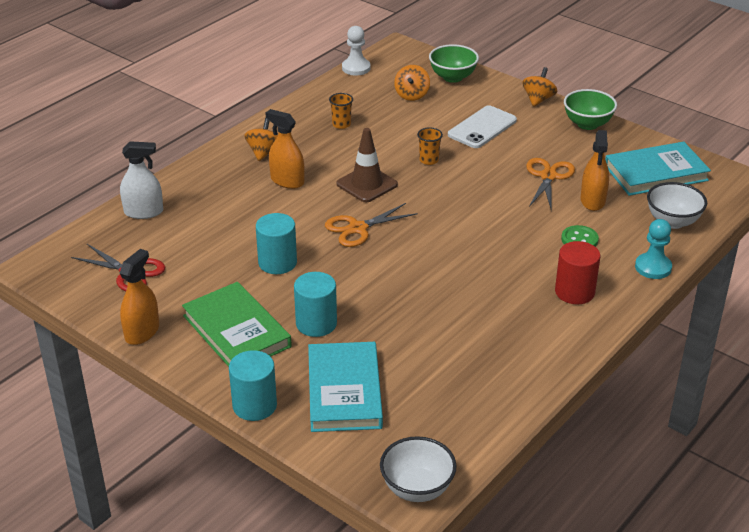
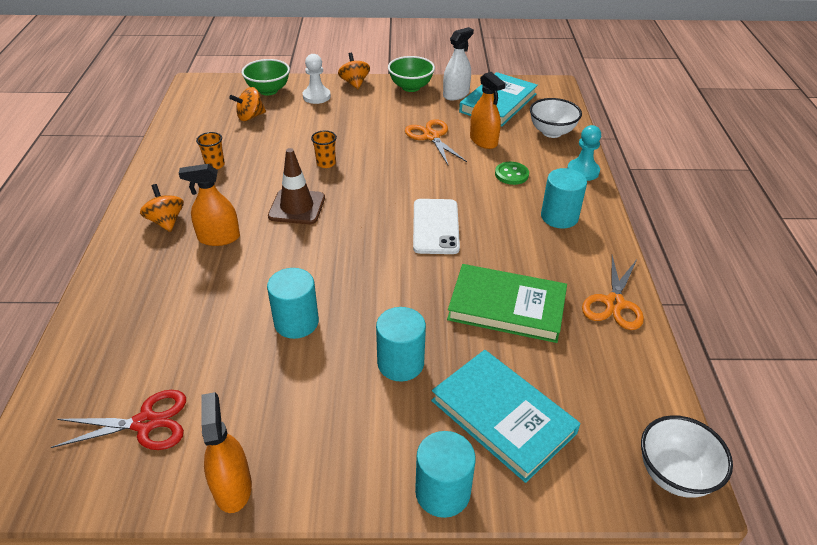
camera: 40 degrees left, 5 degrees up
(143, 212) = (93, 344): white spray bottle -> white spray bottle (456, 94)
(237, 331) = (334, 419): green book -> green book (507, 307)
(356, 68) = (175, 113): white pawn -> white pawn (316, 96)
(357, 228) = (334, 250): orange scissors -> orange scissors (614, 303)
(412, 95) = (250, 117): orange spinning top -> orange spinning top turned 90 degrees clockwise
(482, 128) = (338, 120): white phone -> white phone (436, 226)
(574, 292) = (559, 217): red cylinder -> turquoise cylinder

